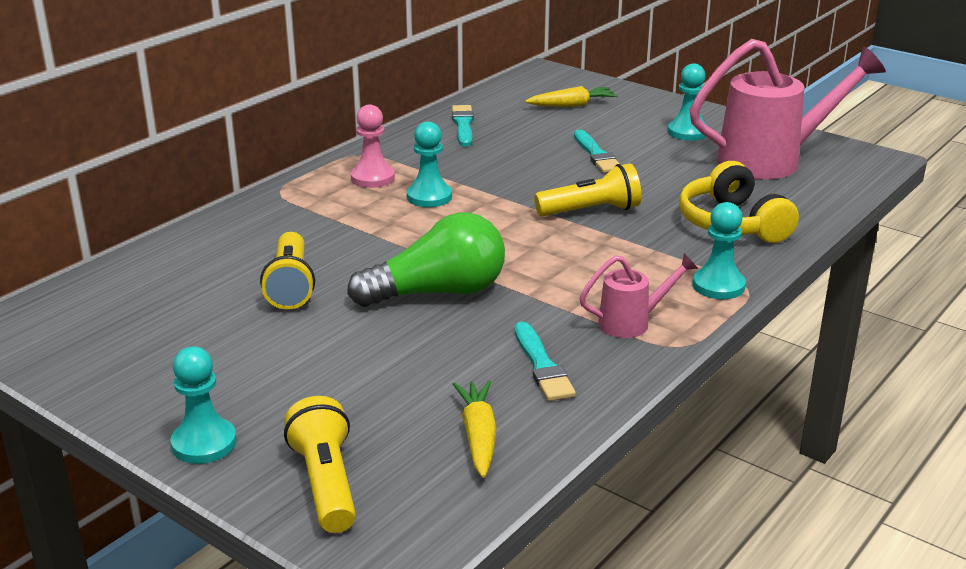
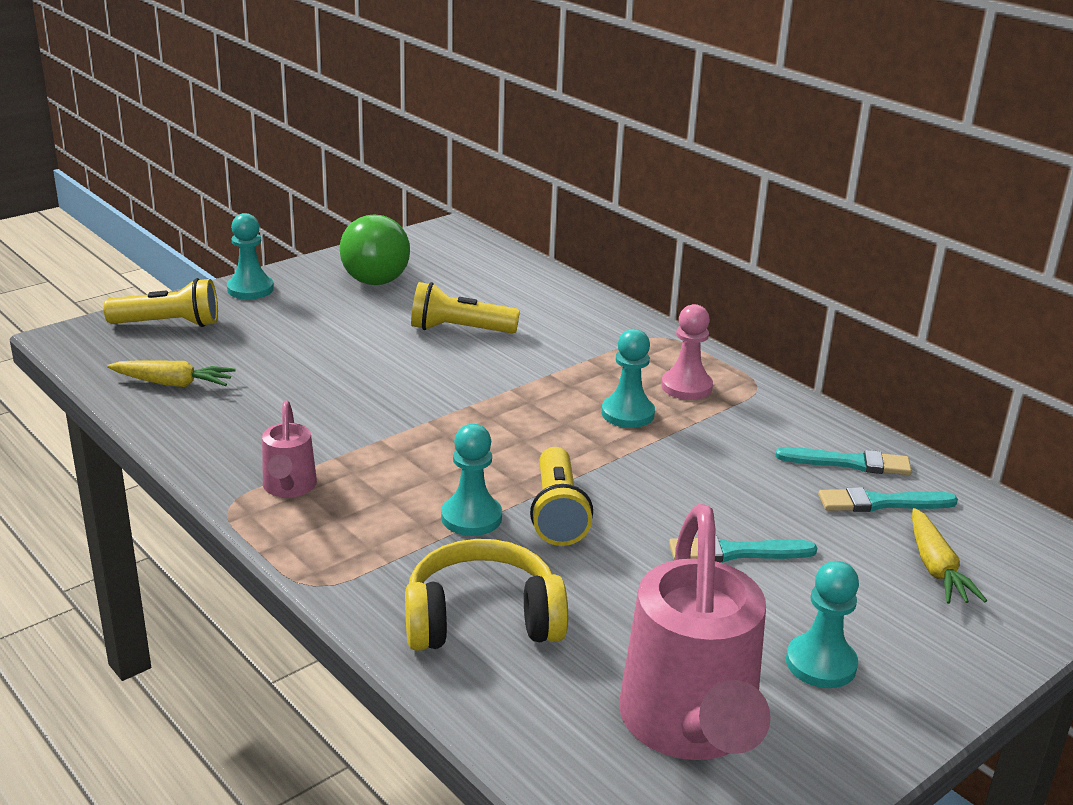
camera: 100 degrees right, 0 degrees up
(438, 293) = (409, 393): green light bulb -> green light bulb (375, 272)
(542, 366) = (249, 426): turquoise brush -> turquoise brush (881, 503)
(718, 286) = (329, 563): turquoise pawn -> turquoise pawn (471, 517)

